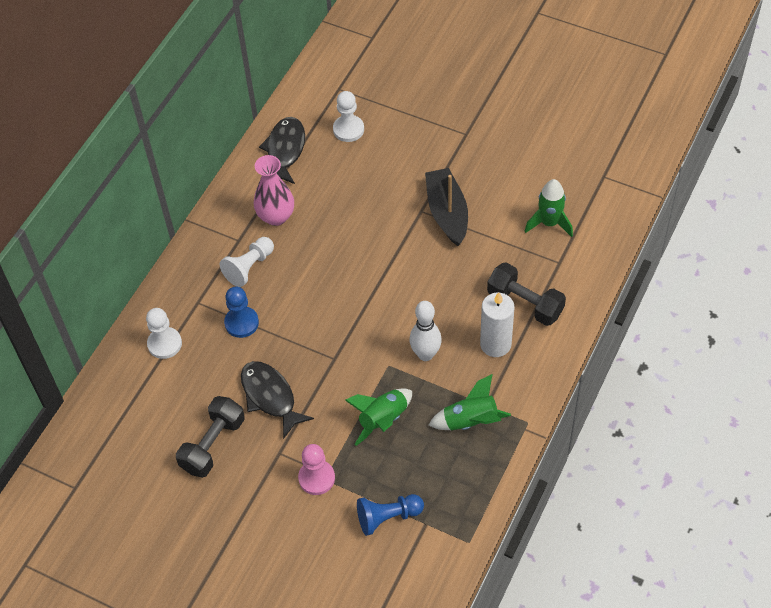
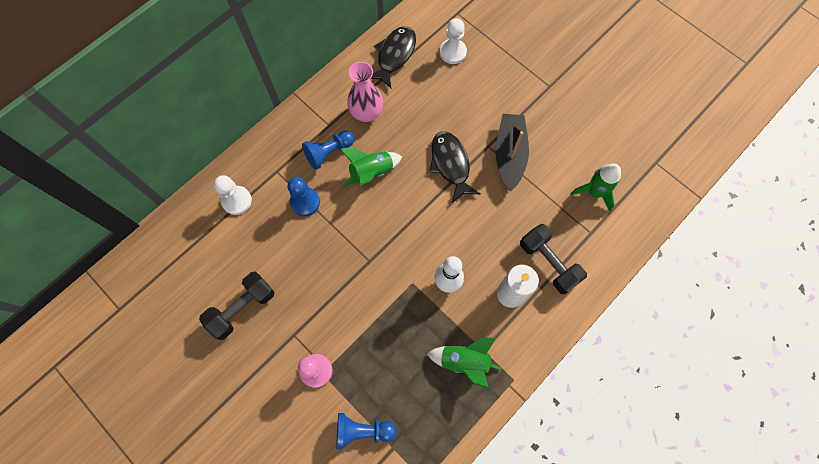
camera: 15 degrees right, 15 degrees up
(249, 267) = (329, 153): white pawn -> blue pawn
(270, 397) = (304, 279): black fish -> black fish (450, 164)
(383, 420) = (390, 334): green rocket -> green rocket (371, 172)

